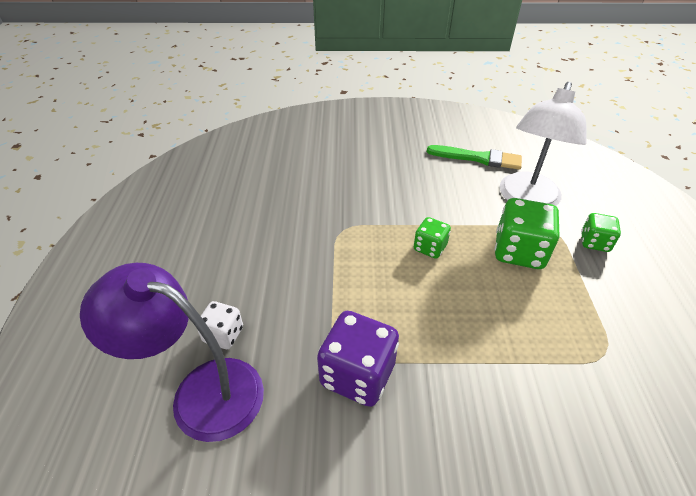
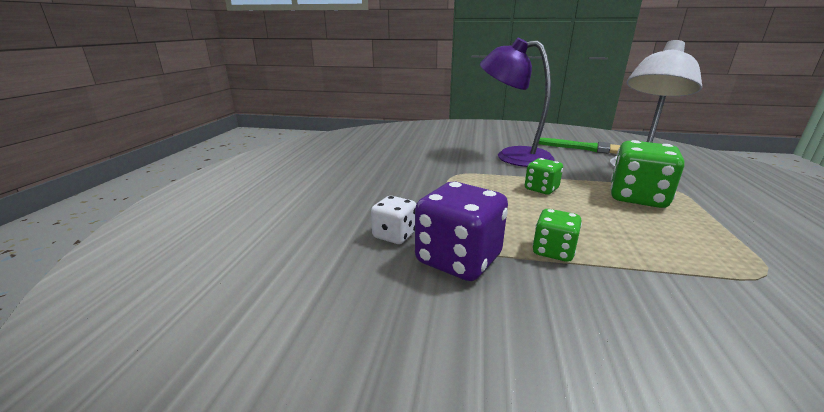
camera: 10 degrees right, 20 degrees down
(201, 392) = (289, 254): purple lamp -> purple lamp (512, 156)
(223, 335) = (326, 221): white dice -> white dice (394, 235)
(594, 242) = (722, 198): green dice -> green dice (553, 251)

